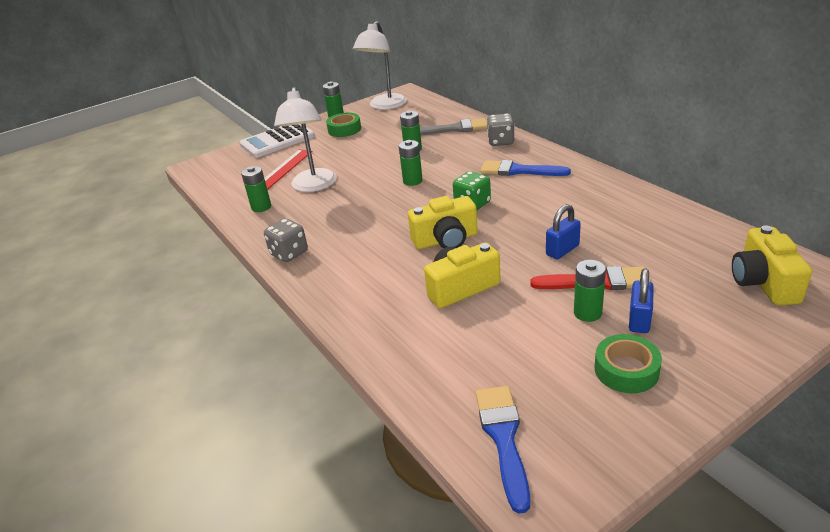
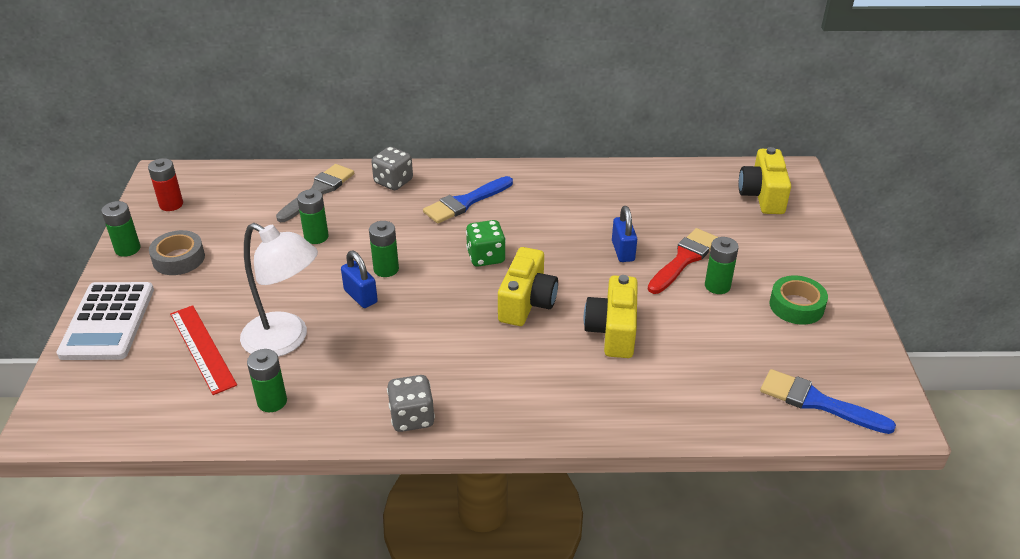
camera: 60 degrees left, 5 degrees up
(344, 129) = (179, 259): green tape -> grey tape
(384, 106) = (171, 204): white lamp -> red battery
(639, 320) = (749, 268): blue padlock -> blue padlock (360, 296)
(763, 283) = (762, 195): yellow camera -> yellow camera turned 60 degrees clockwise

